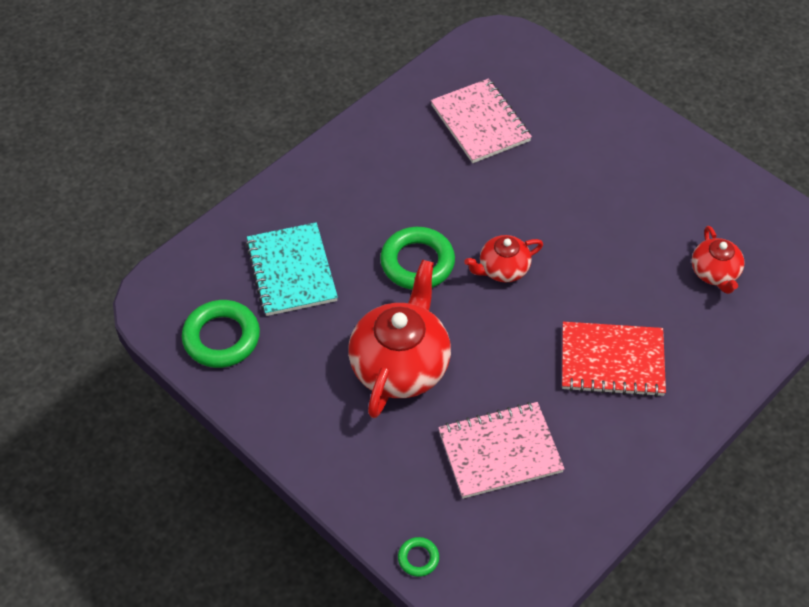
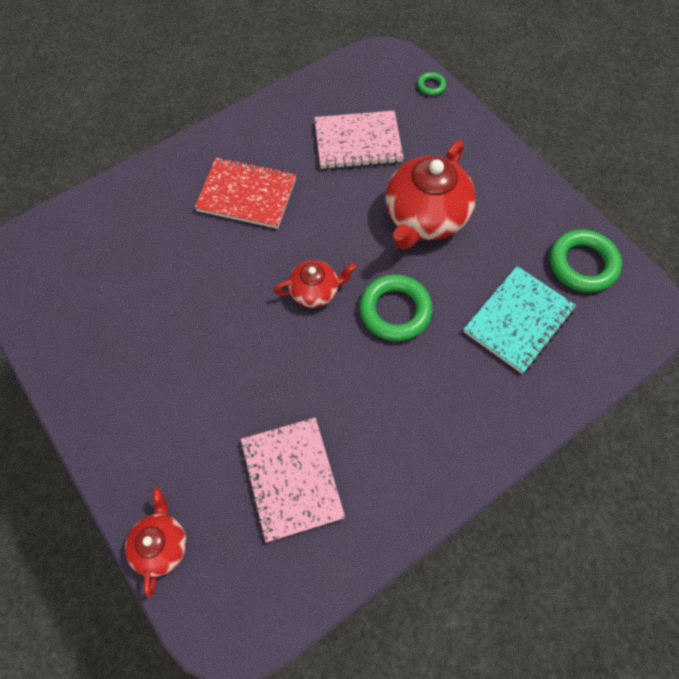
camera: 170 degrees left, 10 degrees up
(291, 271) = (518, 320): turquoise notebook -> turquoise notebook turned 45 degrees clockwise
(715, 273) = (122, 257): red teapot -> red teapot (161, 545)

